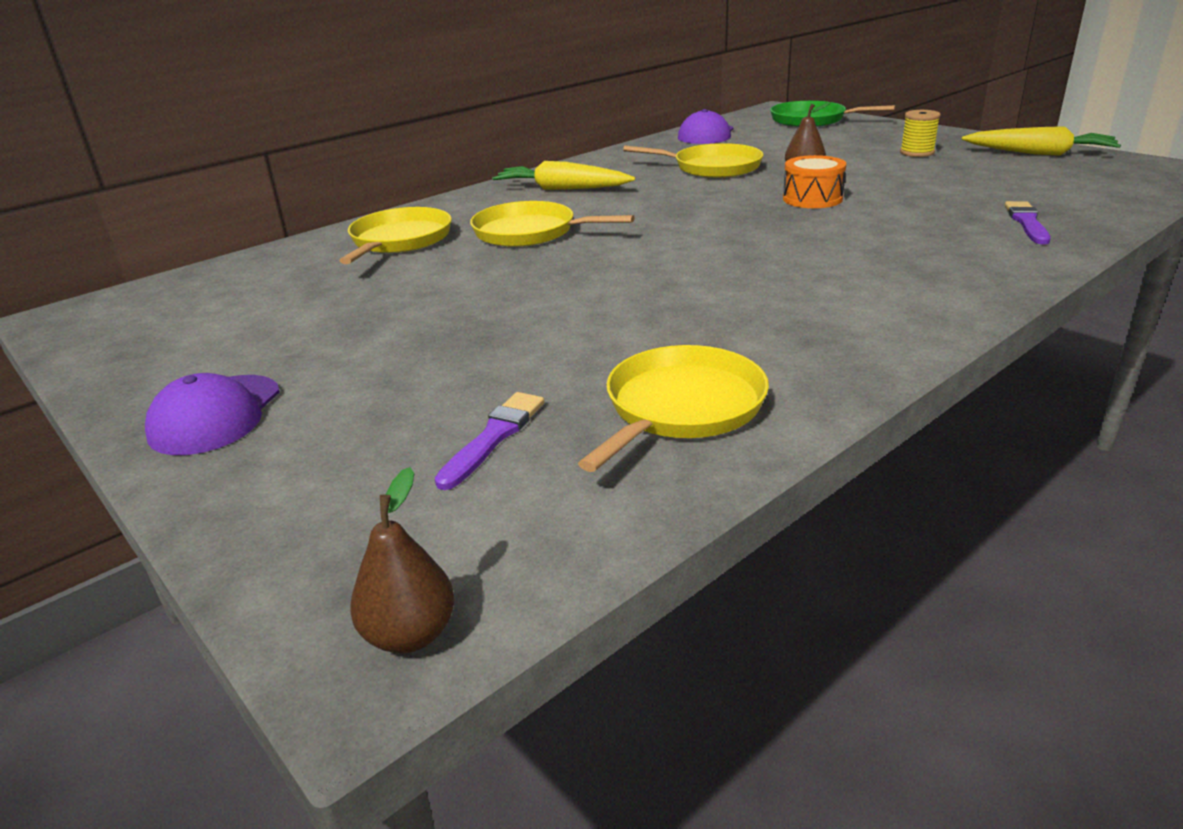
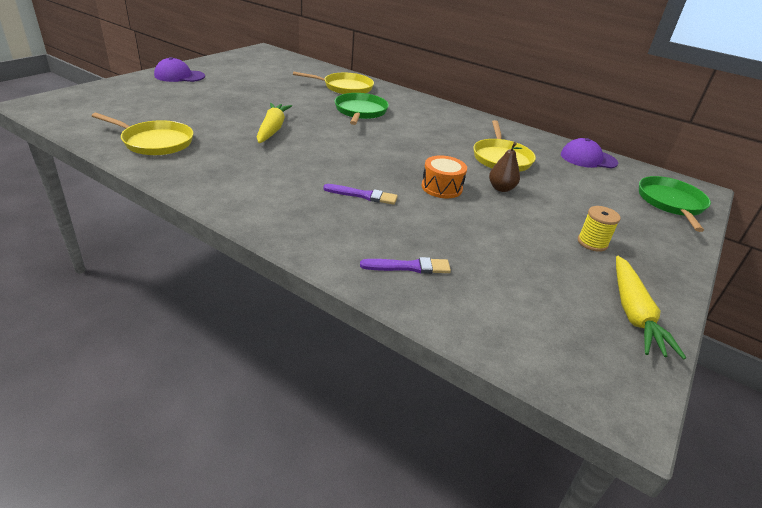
camera: 70 degrees right, 5 degrees up
(410, 634) = (41, 108): brown pear -> none
(493, 437) = (146, 112): purple brush -> purple brush (363, 195)
(530, 232) = (360, 111): yellow pan -> green pan
(562, 189) = (436, 117): yellow carrot -> yellow carrot (272, 129)

